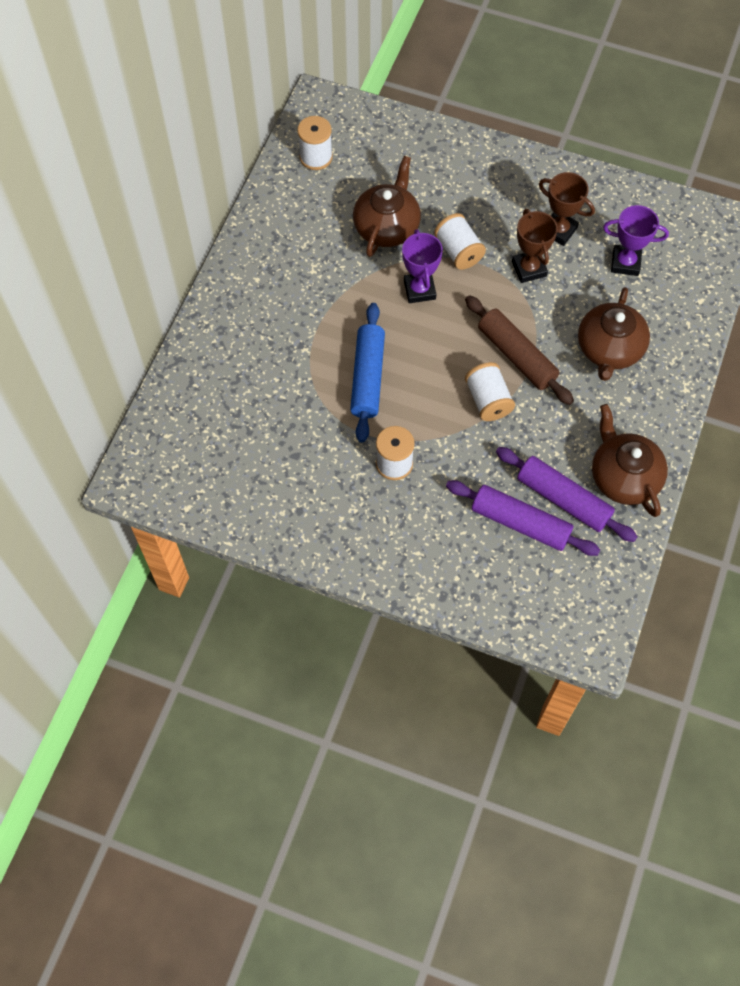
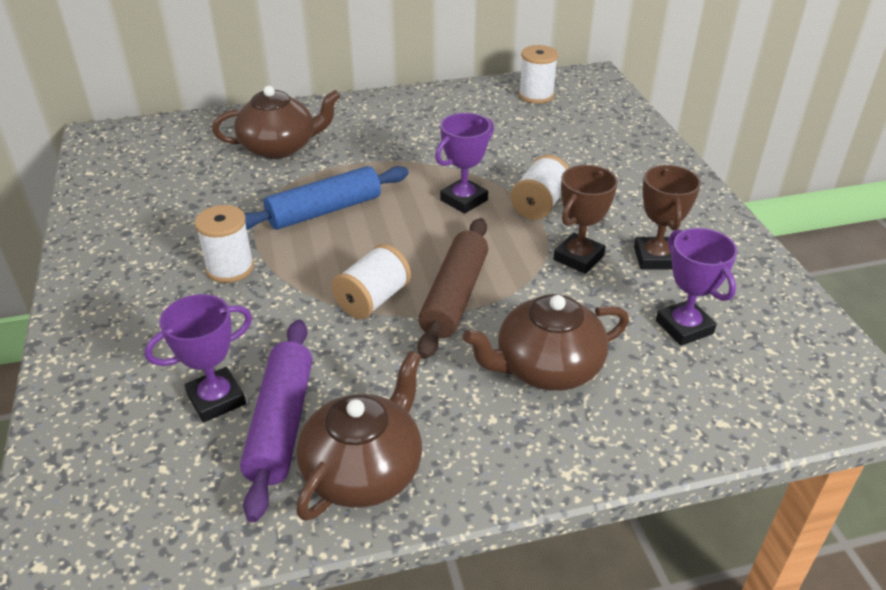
camera: 55 degrees right, 25 degrees down
(387, 227) = (512, 155): brown teapot -> brown teapot (279, 147)
(520, 523) = (216, 399): purple rolling pin -> purple trophy

